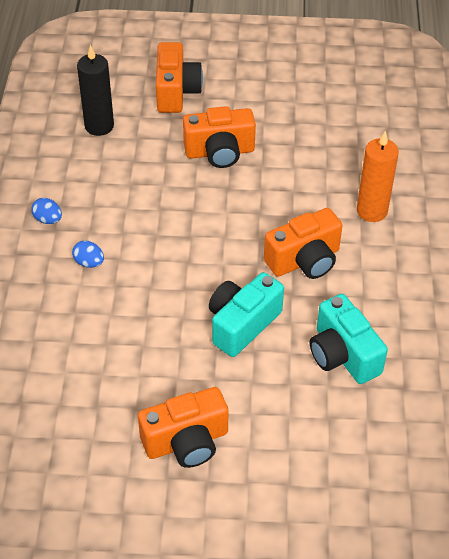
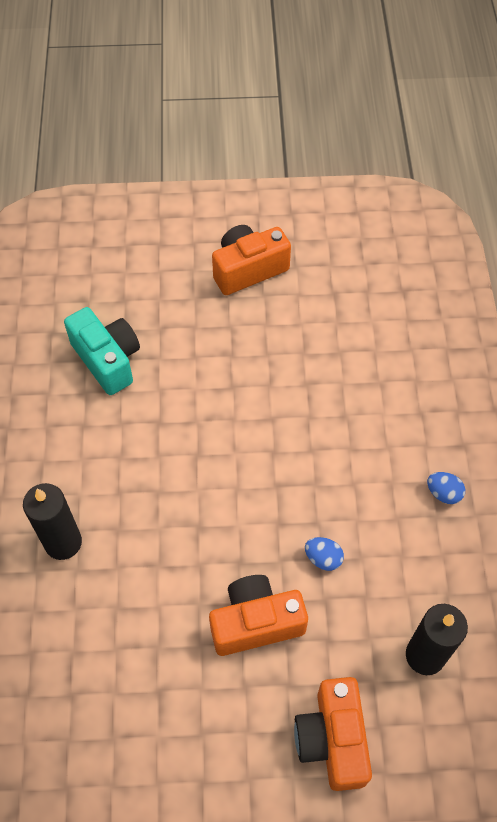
camera: 175 degrees right, 10 degrees up
(89, 263) = (380, 440): blue egg -> blue egg (323, 558)
(242, 324) = (208, 383): turquoise camera -> none
(304, 260) = (144, 465): orange camera -> none
(372, 211) = (63, 542): orange candle -> black candle

